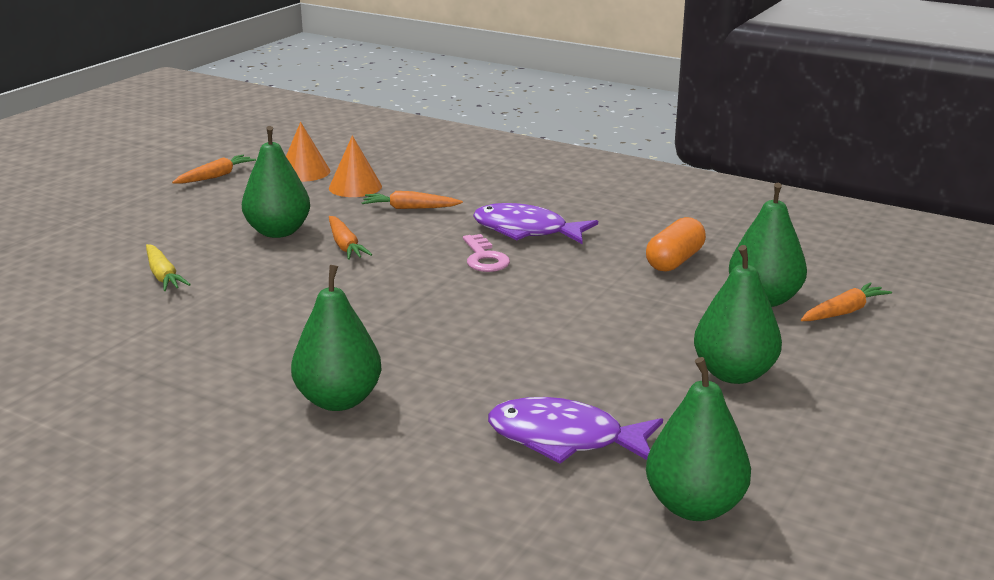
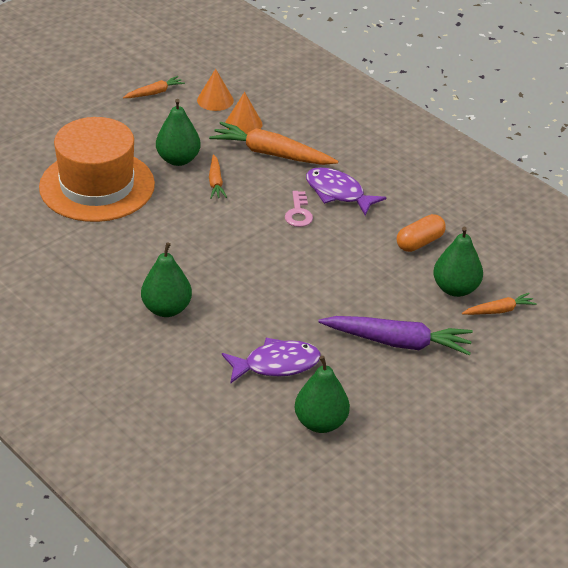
camera: 15 degrees right, 15 degrees up
(163, 276) = (97, 186): yellow carrot -> orange hat
(410, 208) = (271, 154): orange carrot -> orange carrot, size x1.91
(565, 439) = (276, 364): purple fish -> purple fish turned 135 degrees clockwise
(734, 374) = (397, 342): green pear -> purple carrot

